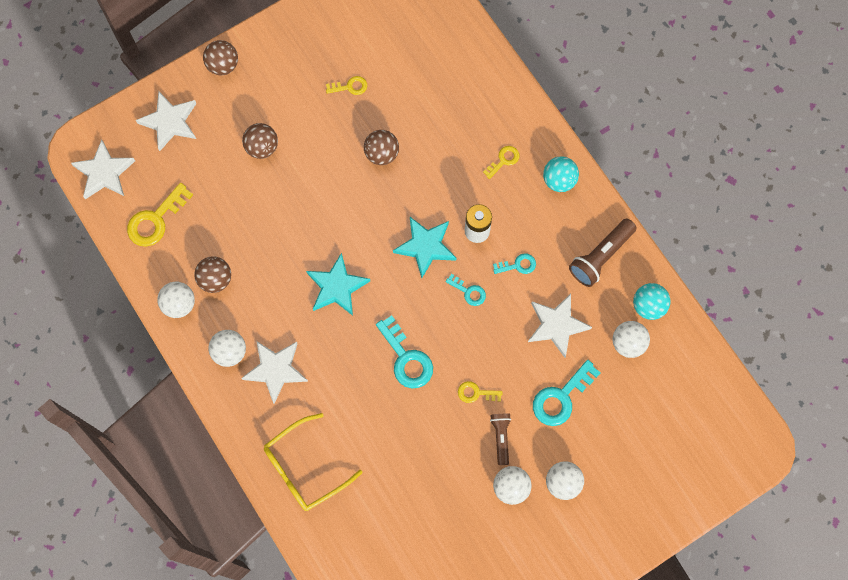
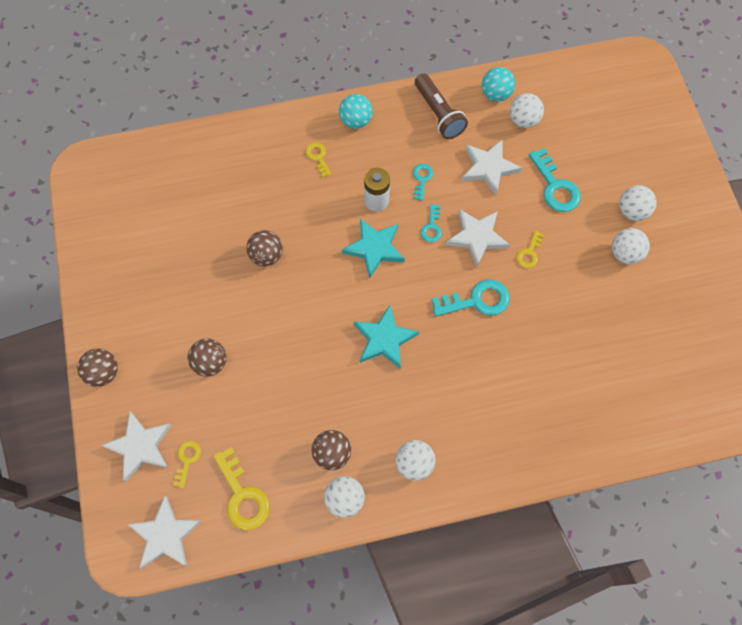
camera: 70 degrees left, 5 degrees down
(275, 370) = (448, 424): white star -> white star (477, 237)
(305, 468) = (556, 428): yellow glasses -> none
(350, 87) = (185, 261): yellow key -> yellow key (187, 460)
(469, 292) = (432, 227): turquoise key -> turquoise key turned 135 degrees clockwise
(501, 437) = (577, 246): brown flashlight -> none

